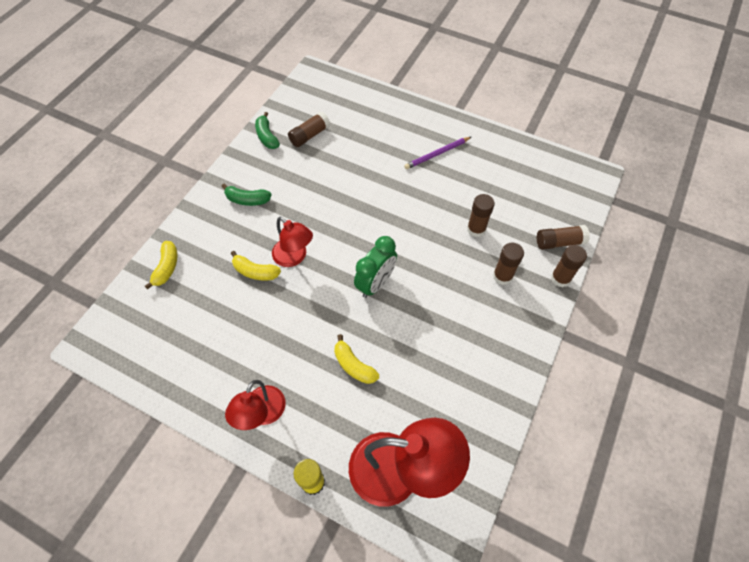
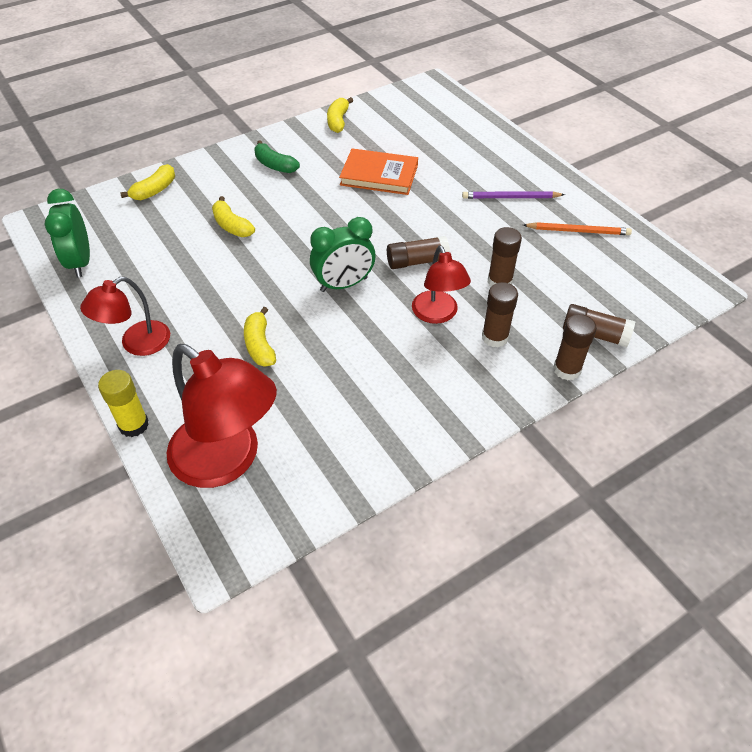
camera: 30 degrees right, 10 degrees down
(157, 365) = (80, 262): none -> green clock
(267, 136) = (338, 121): green banana -> yellow banana
(294, 257) = (279, 229): red lamp -> red lamp (437, 314)
(309, 135) = (382, 134): brown glue stick -> brown glue stick (417, 261)
(333, 174) = (379, 175): none -> orange book
(497, 163) = (578, 231): none -> orange pencil

